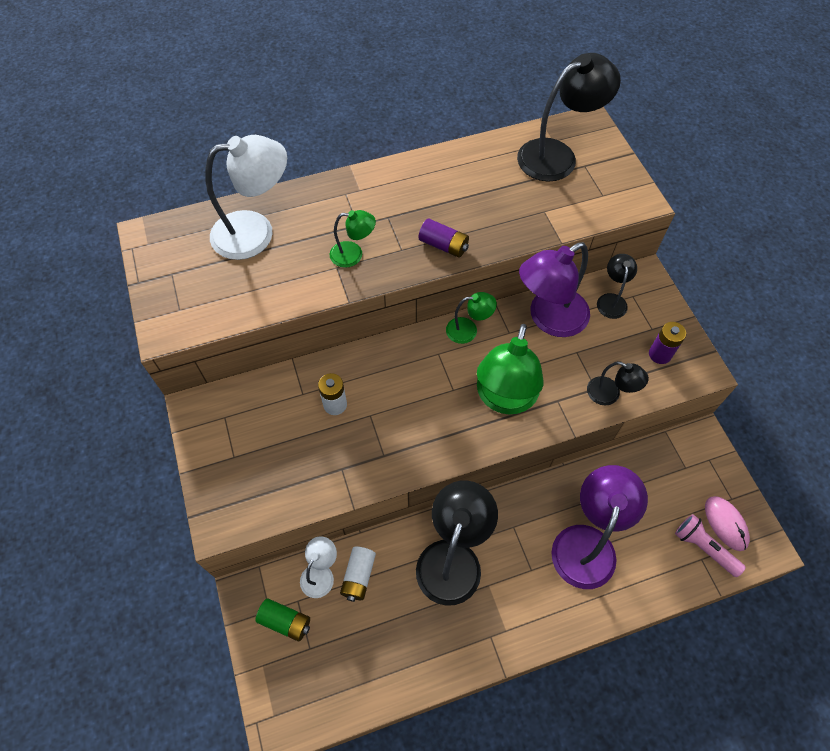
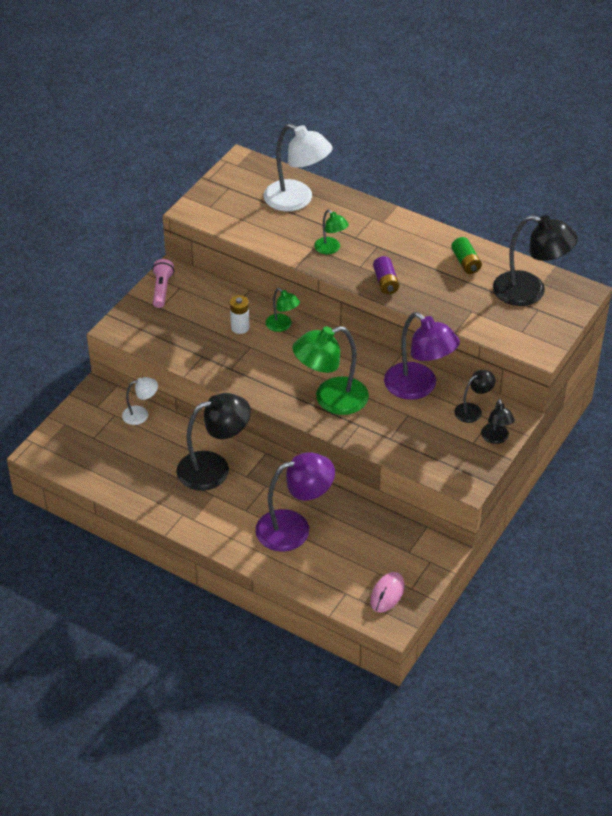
camera: 50 degrees right, 15 degrees down
(285, 621) = (97, 417): green battery -> green battery (466, 262)
(358, 576) = (157, 432): white battery -> none
(468, 330) = (363, 354): green lamp -> green lamp (282, 326)
(549, 319) = (418, 387): purple lamp -> purple lamp turned 150 degrees counterclockwise
(610, 394) = (393, 447): black lamp -> black lamp (496, 438)
(659, 354) = (455, 457): purple battery -> none
(703, 548) = (355, 590): pink flashlight -> pink flashlight (162, 289)

